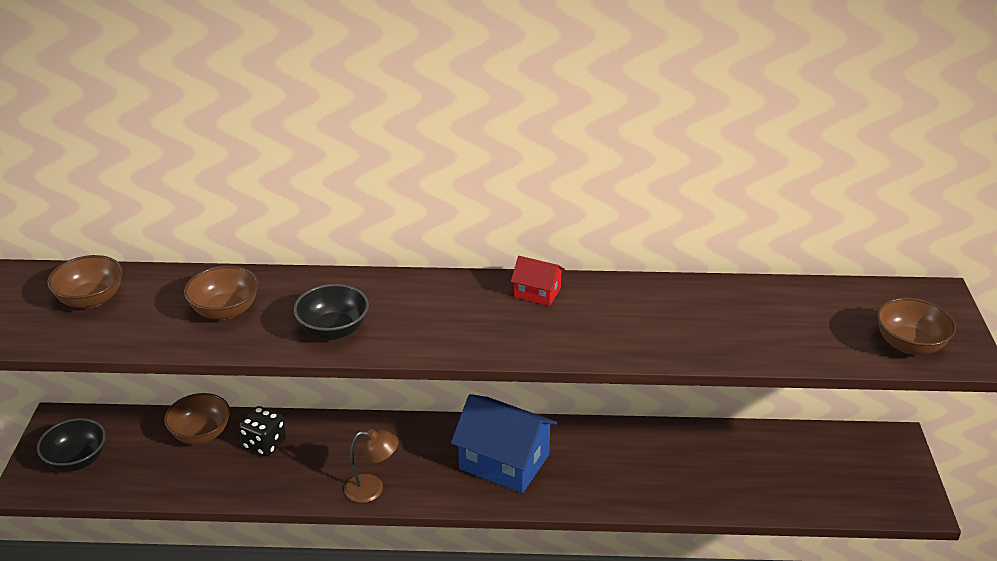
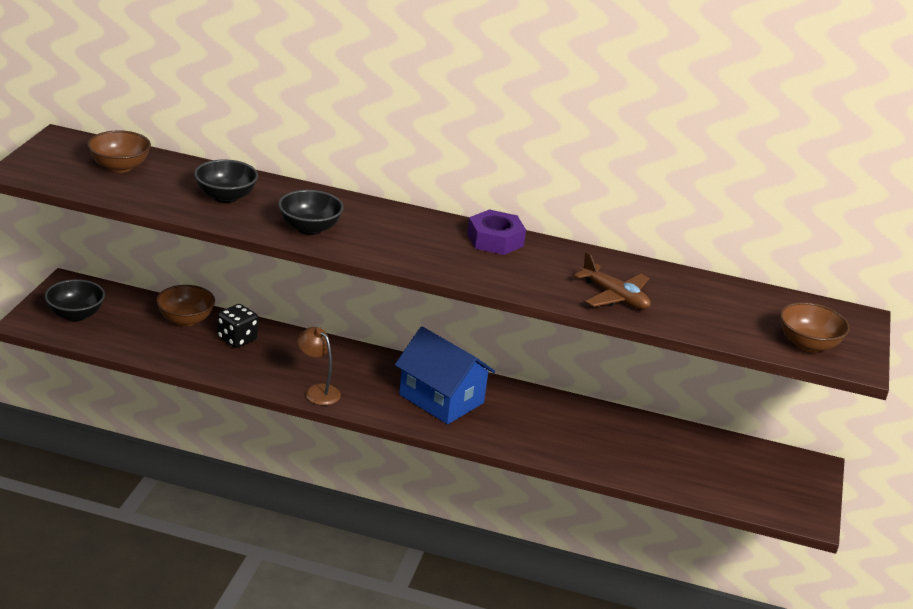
camera: 10 degrees right, 5 degrees down
(225, 311) = (225, 197): brown bowl -> black bowl
(372, 489) = (317, 391): brown lamp -> brown lamp turned 150 degrees counterclockwise
(537, 292) = (495, 240): red house -> purple nut
(691, 336) = (614, 297): none -> brown plane

